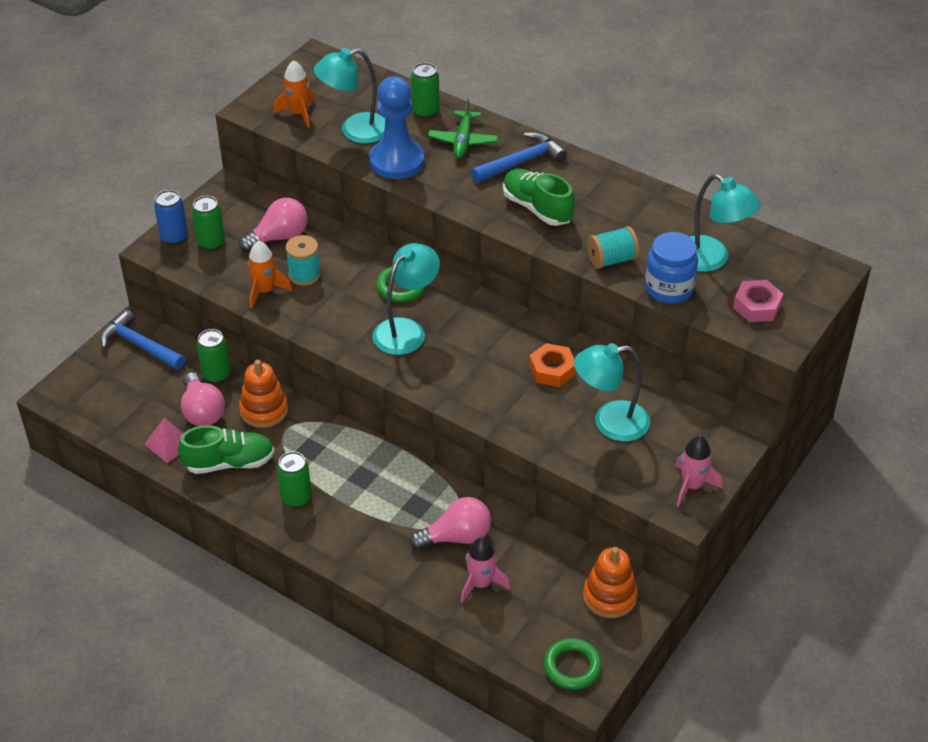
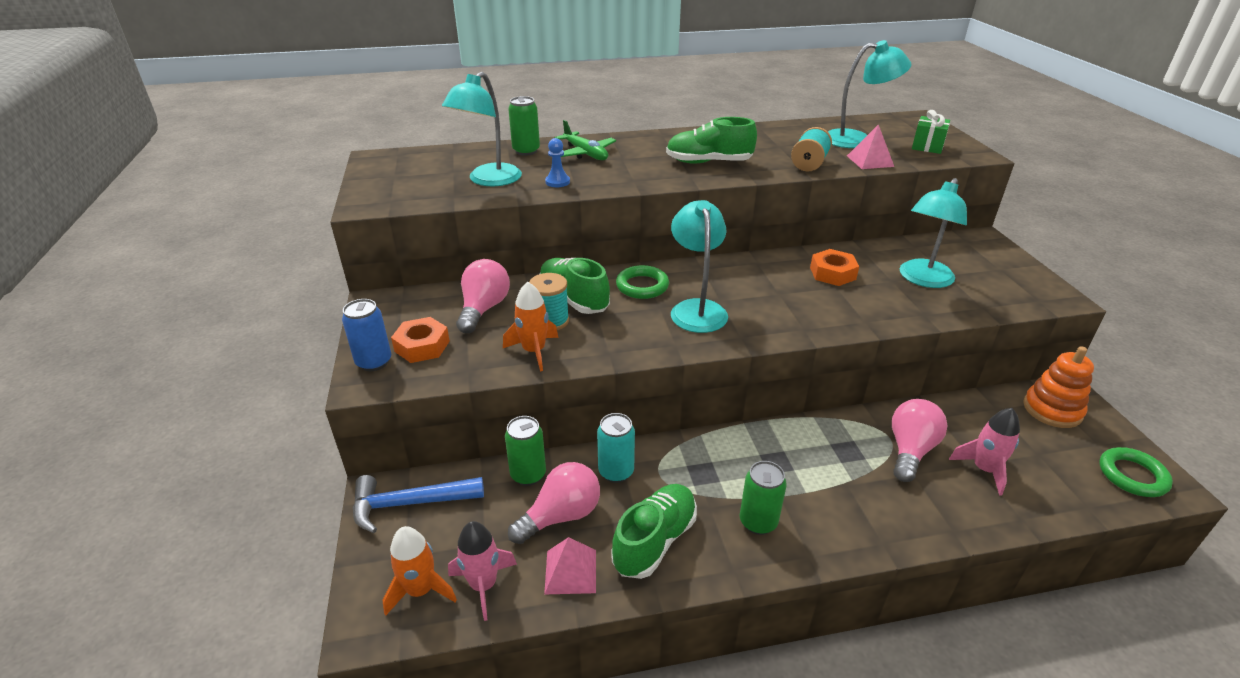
camera: 45 degrees left, 10 degrees down
(202, 411) = (561, 516): pink light bulb -> pink light bulb turned 60 degrees counterclockwise
(211, 243) = (422, 346): green can -> orange nut
(264, 410) = (616, 472): orange stacking toy -> turquoise can
(298, 113) = (418, 190): orange rocket -> orange rocket (421, 590)
(342, 267) = (574, 299): none -> green shoe
(397, 161) = (557, 182): blue pawn -> blue pawn, size x0.43
(521, 162) = (648, 147): blue hammer -> none
(669, 288) = (870, 161): blue jar -> pink pyramid
(692, 486) = (1031, 282): pink rocket -> pink rocket (483, 585)
(757, 306) = (927, 146): pink nut -> green gift

